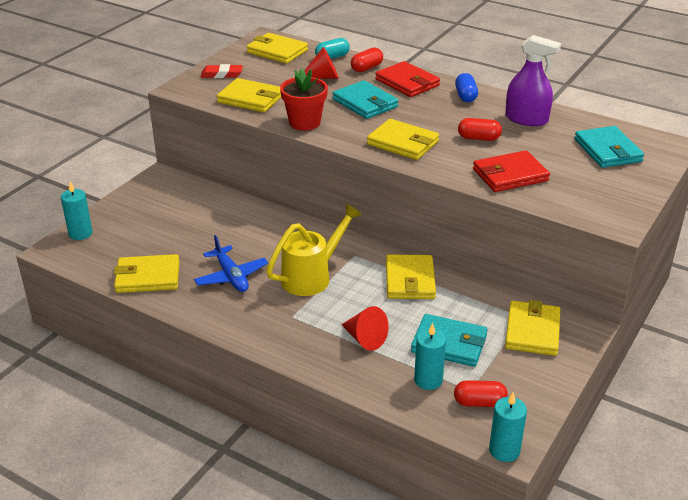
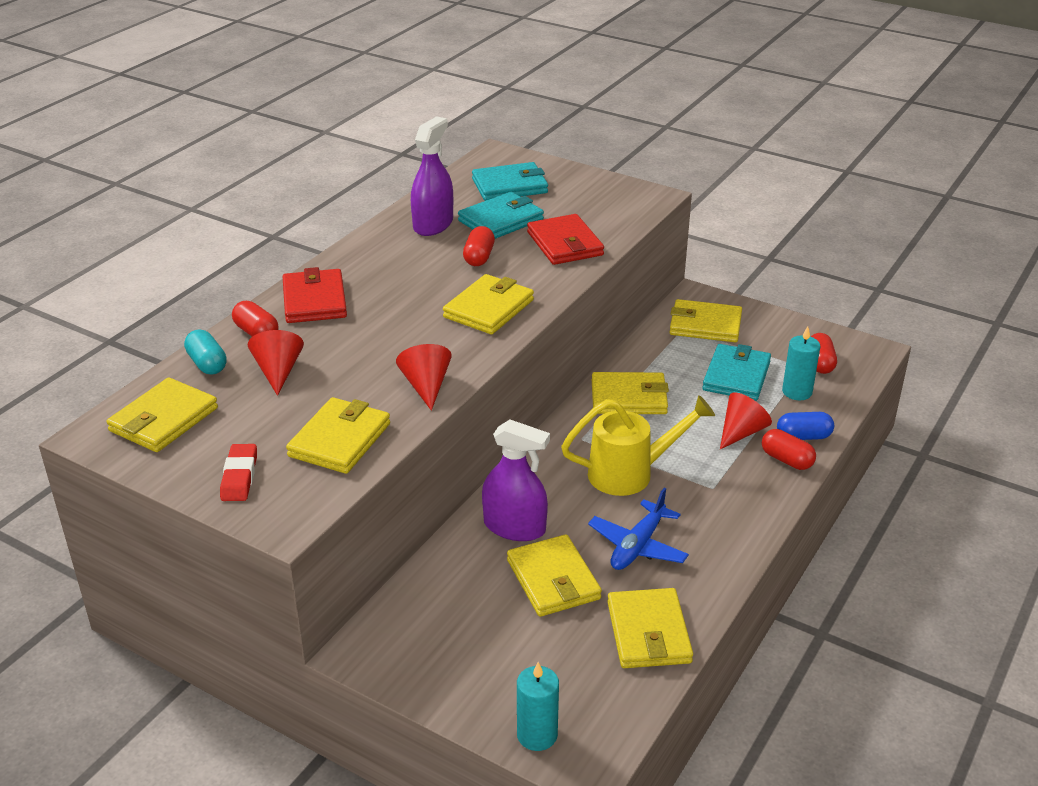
camera: 90 degrees left, 0 degrees up
(204, 240) = (553, 579): none -> yellow wallet
(231, 276) = (638, 546): blue plane -> blue plane turned 150 degrees clockwise
(257, 226) = (514, 527): none -> purple spray bottle
(304, 123) = (426, 386): red flower pot -> red cone
(312, 277) = (630, 473): yellow watering can -> yellow watering can turned 120 degrees clockwise
(326, 361) = (786, 460): none -> red capsule
(365, 103) = (372, 335): turquoise wallet -> turquoise wallet (501, 220)
(407, 82) = (314, 300): red wallet -> red wallet turned 60 degrees counterclockwise
(465, 96) = (365, 259): blue capsule -> blue capsule (803, 436)
(504, 450) = (878, 354): turquoise candle -> none

